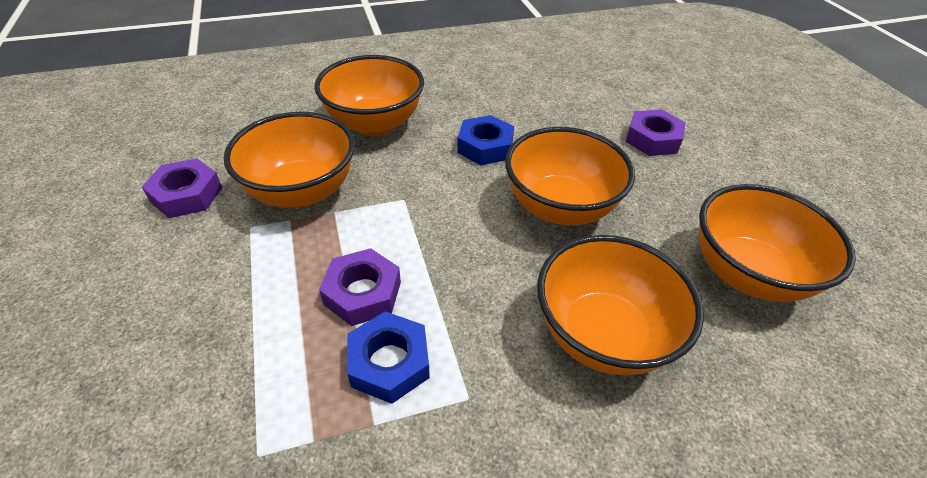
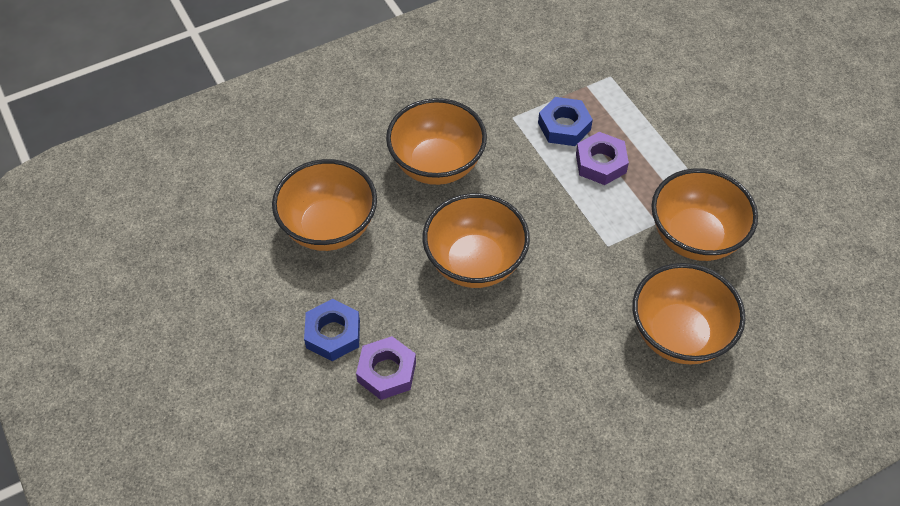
camera: 170 degrees right, 10 degrees up
(187, 195) = (783, 215): purple nut -> none
(485, 147) = (557, 323): blue nut -> blue nut (333, 334)

